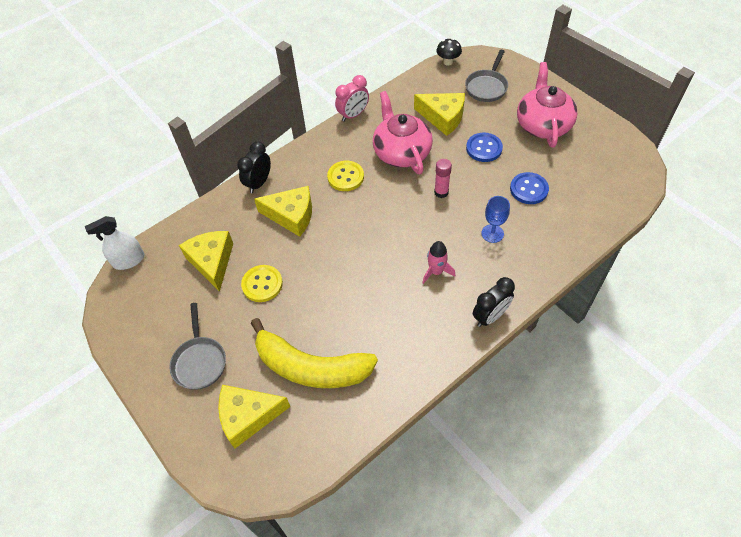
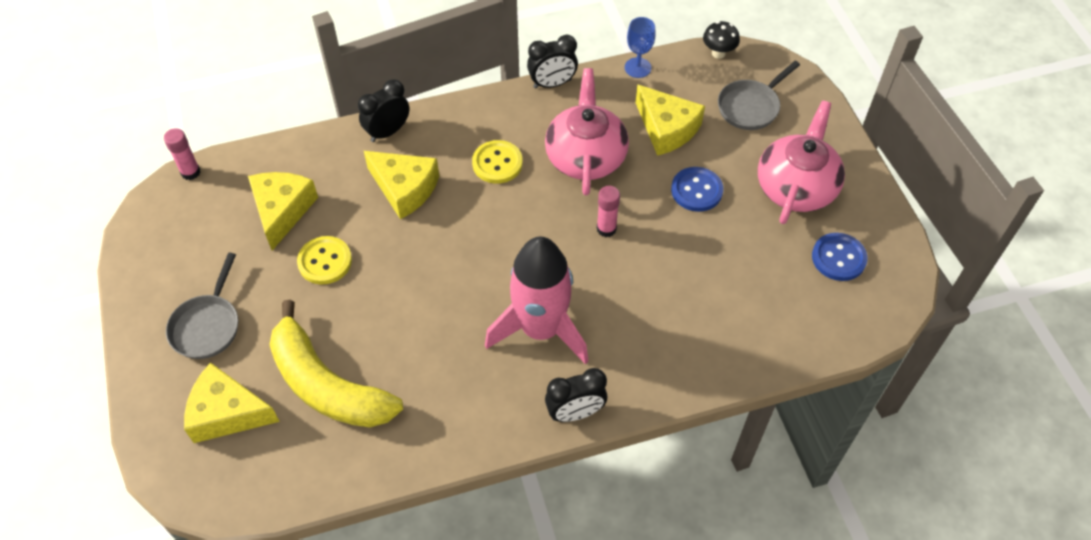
camera: 20 degrees right, 0 degrees up
(129, 260) = (190, 172): white spray bottle -> pink glue stick
(353, 115) = (552, 84): pink clock -> black clock
(436, 271) = (541, 329): pink rocket -> pink rocket, size x2.22
(492, 233) = (640, 308): blue goblet -> blue goblet (637, 68)
(529, 189) = (723, 268): blue button -> blue button (838, 258)

